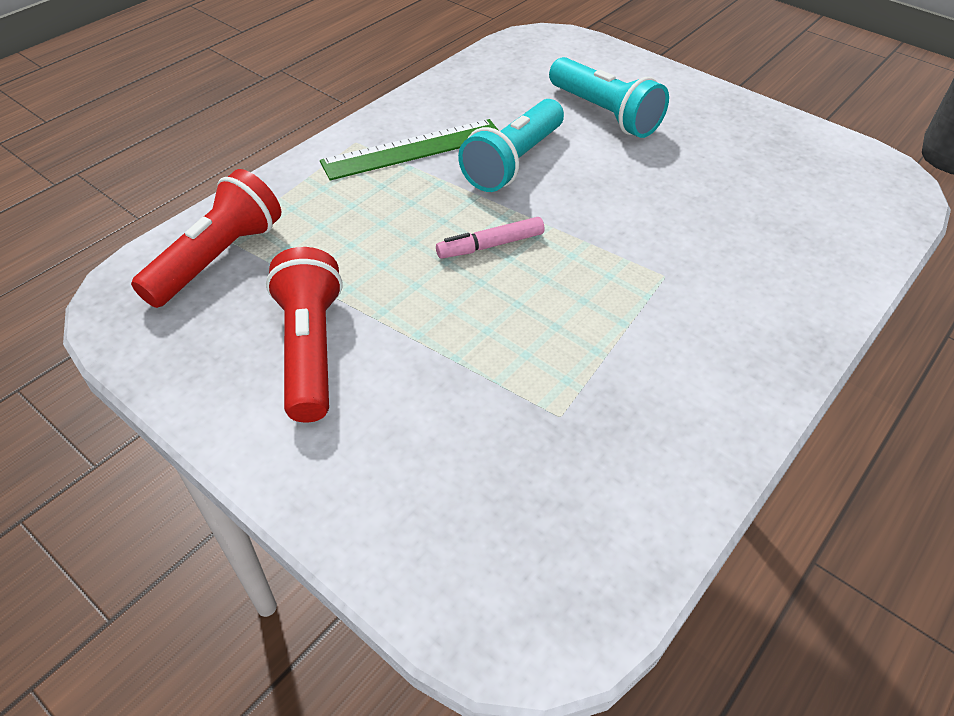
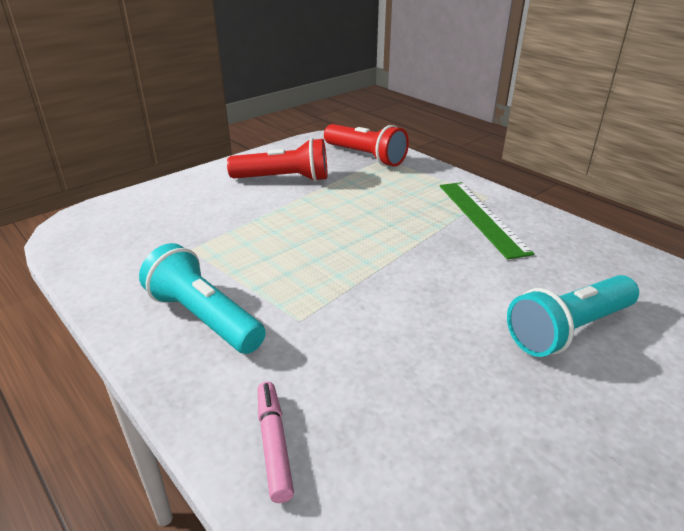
camera: 100 degrees right, 15 degrees down
(490, 245) = (358, 240): pink marker -> pink marker (274, 444)
(513, 162) = (468, 261): turquoise flashlight -> turquoise flashlight (204, 317)

